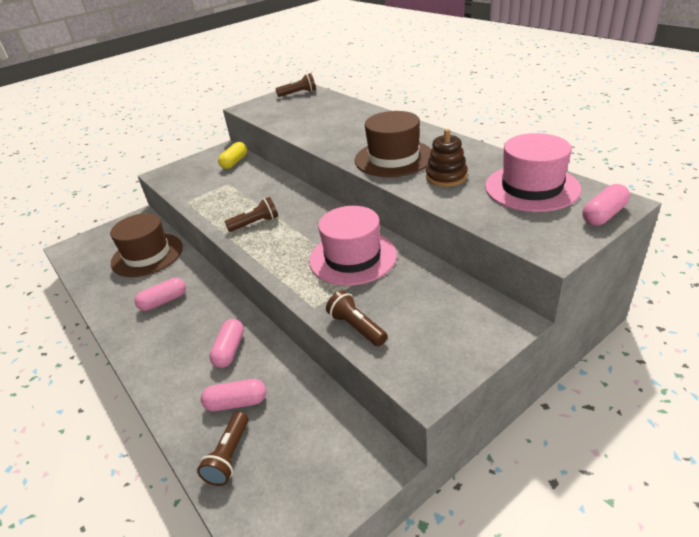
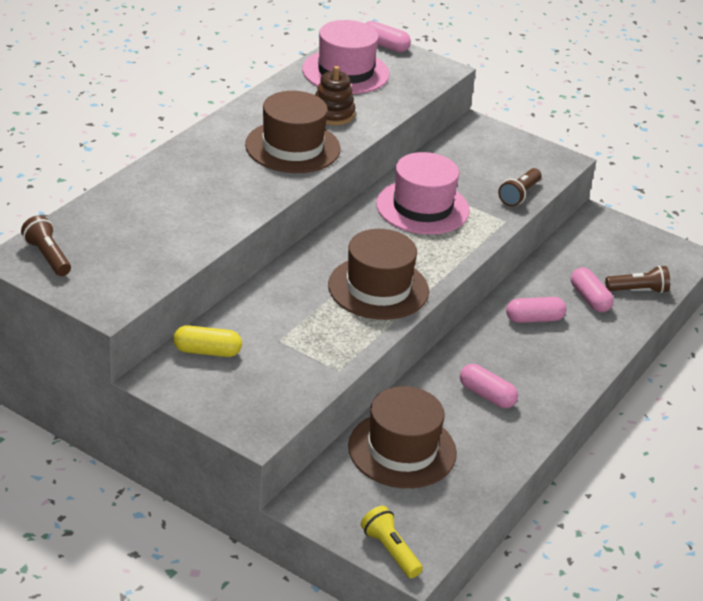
camera: 115 degrees left, 0 degrees up
(82, 241) = (390, 551): none -> yellow flashlight
(255, 223) = (378, 288): brown flashlight -> brown hat

